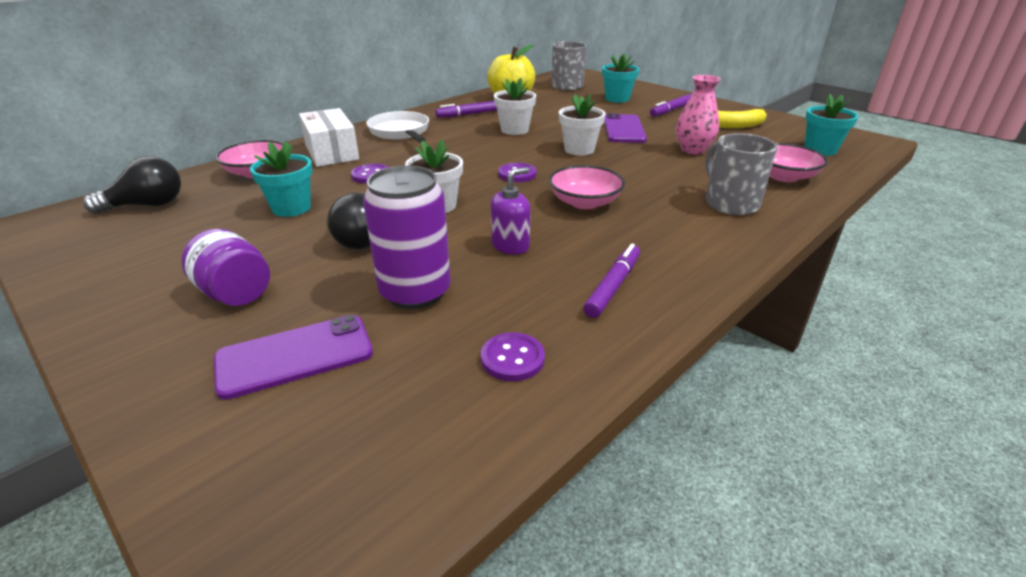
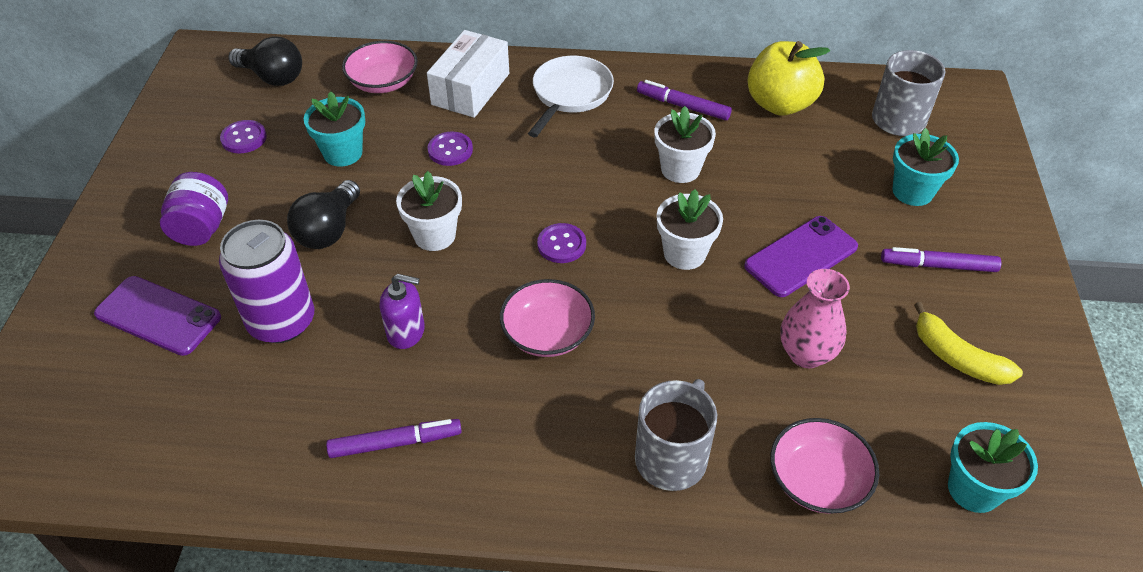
camera: 50 degrees right, 15 degrees up
(512, 358) = (240, 435): purple button -> purple button (244, 138)

